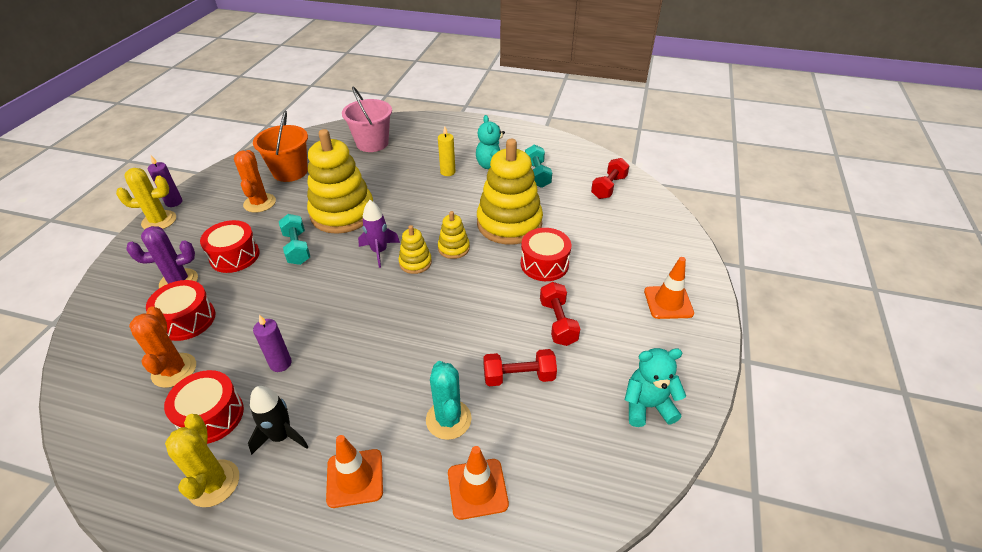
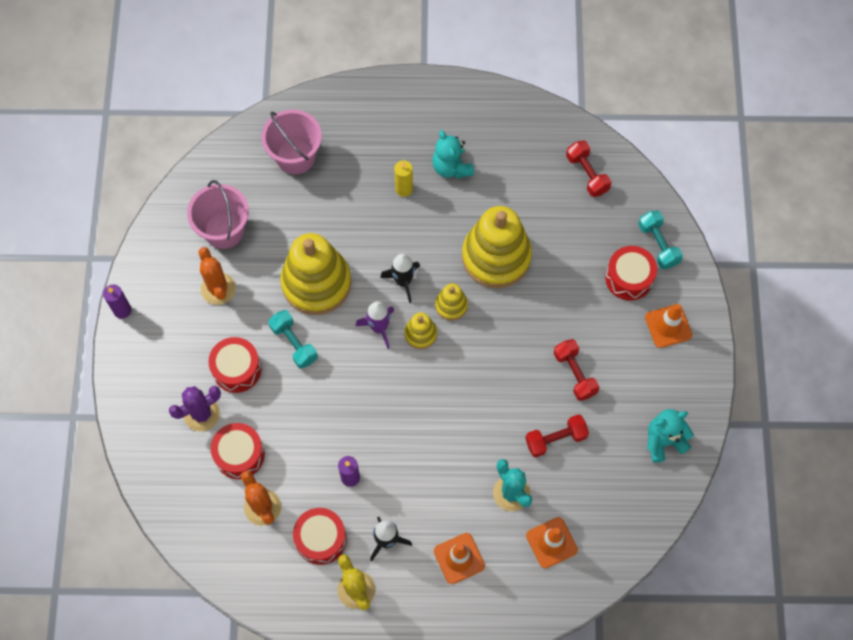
camera: 15 degrees left, 25 degrees up
(159, 221) = (125, 341): yellow cactus -> none
(290, 172) = (224, 230): orange bucket -> pink bucket
(418, 225) = (403, 281): none -> black rocket
(537, 175) = (505, 170): turquoise dumbbell -> turquoise dumbbell (658, 244)
(544, 264) = (545, 305): red drum -> red drum (629, 278)
(608, 187) = (587, 174): red dumbbell -> red dumbbell turned 45 degrees counterclockwise

